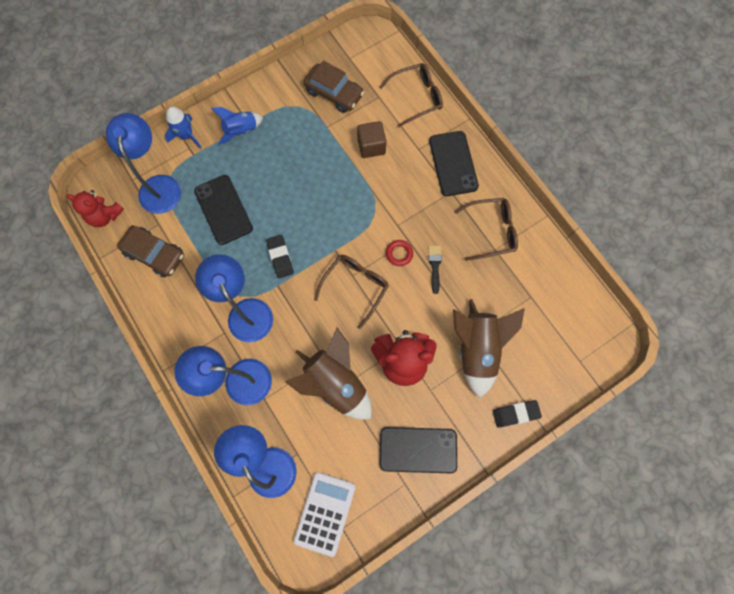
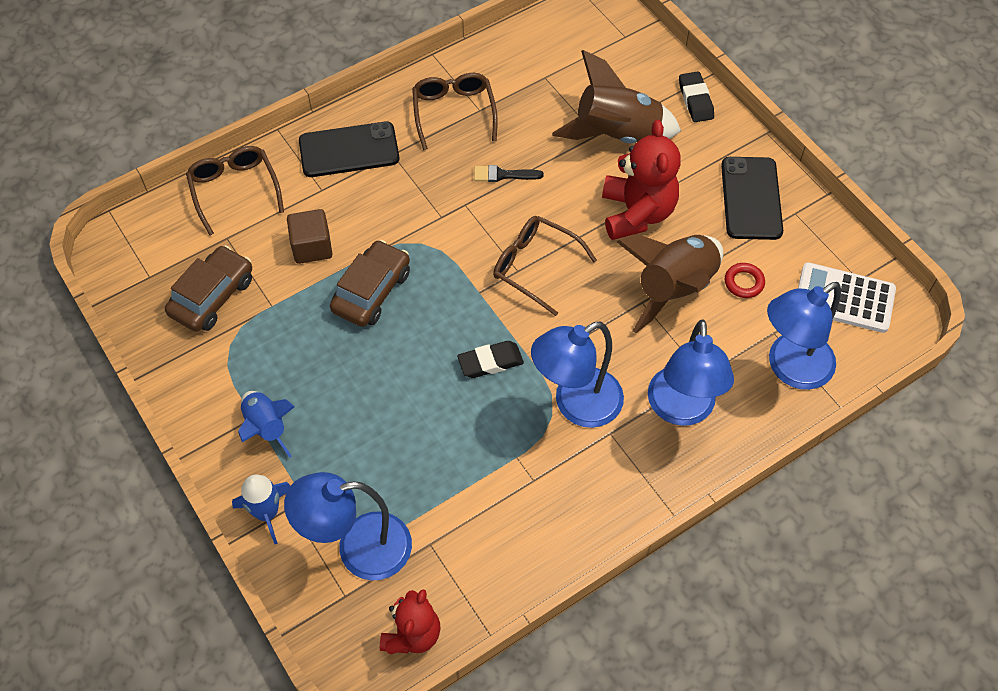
camera: 90 degrees left, 15 degrees down
(155, 254) = (484, 544): brown car -> brown car (371, 291)
(223, 209) = (408, 445): black phone -> none
(399, 254) = (485, 215): red ring -> red ring (744, 282)

